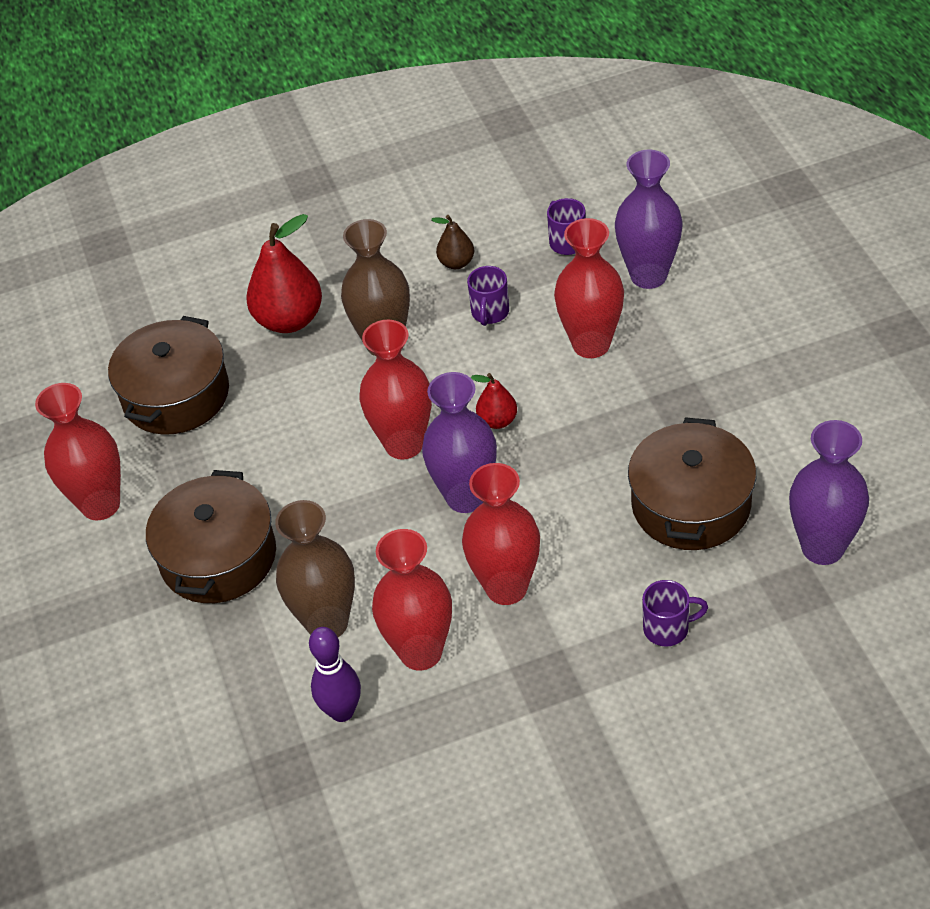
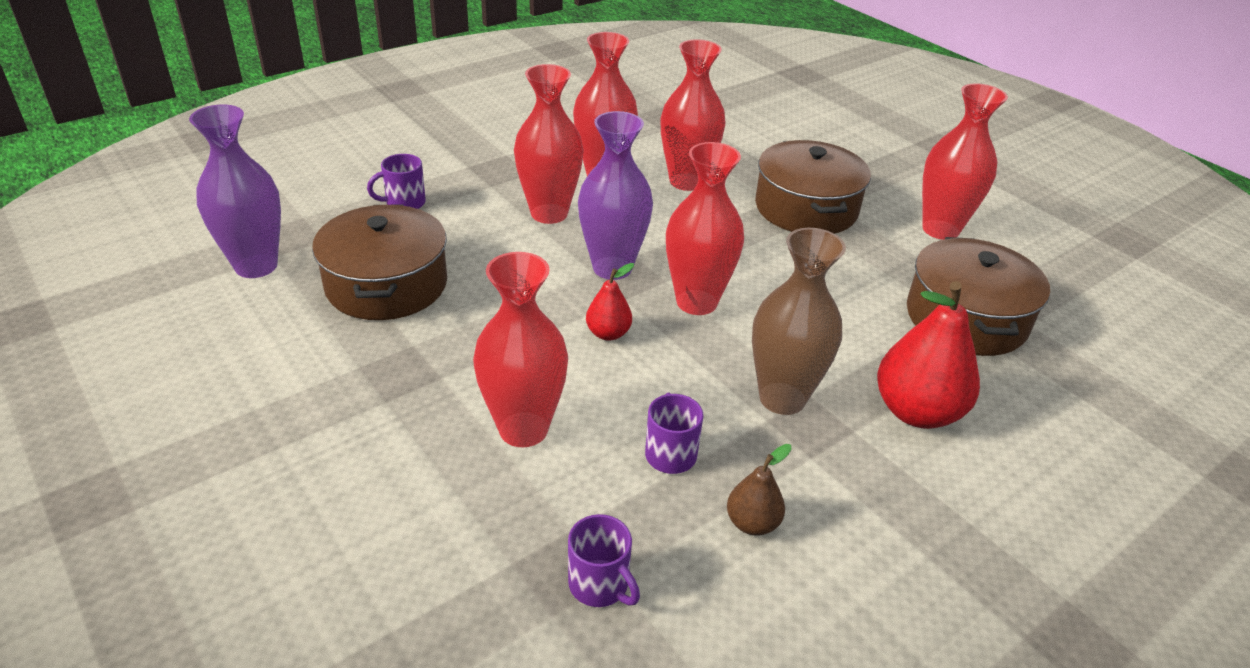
camera: 155 degrees right, 10 degrees down
(327, 623) = (686, 181): brown vase -> red vase
(342, 711) = (645, 143): purple bowling pin -> none
(648, 276) = (460, 542): purple vase -> none

